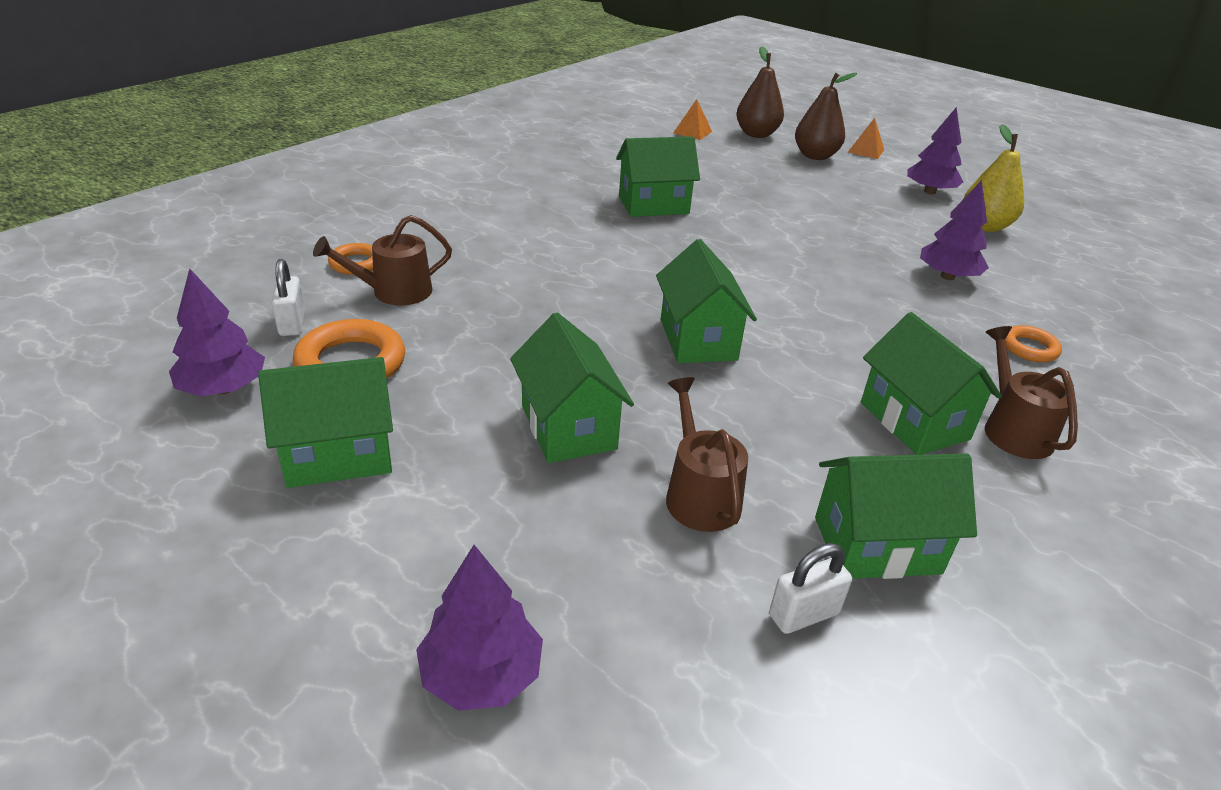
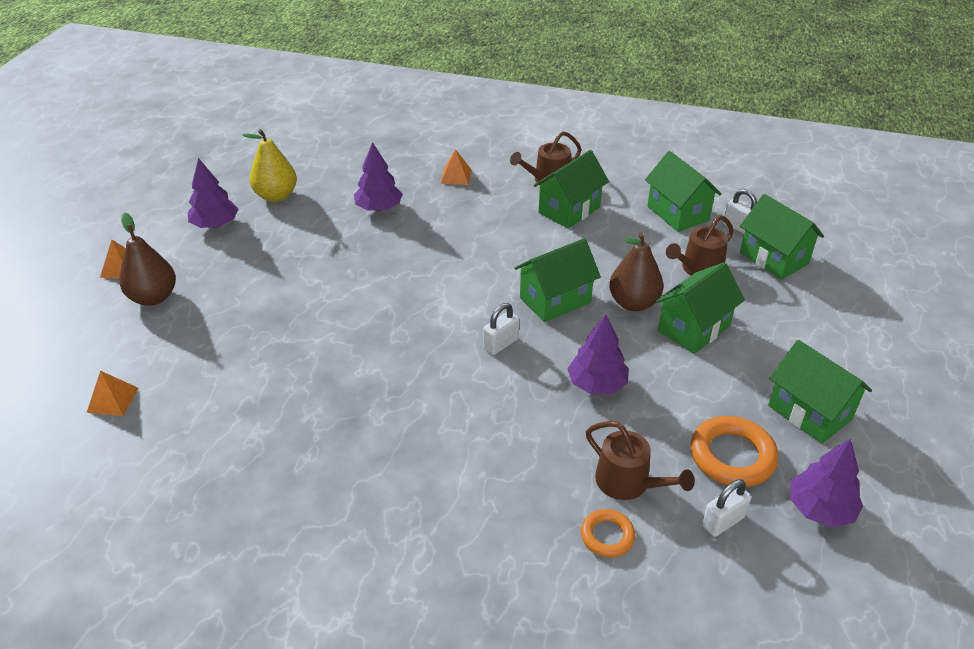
camera: 110 degrees left, 5 degrees up
(481, 675) = (861, 302): purple tree -> purple tree (597, 384)
(643, 284) = (501, 344): none -> white padlock
(653, 205) = (345, 377): green house -> green house (773, 258)
(756, 134) = (100, 348): brown pear -> brown pear (633, 303)
(1029, 348) = (456, 176): orange ring -> orange pyramid

